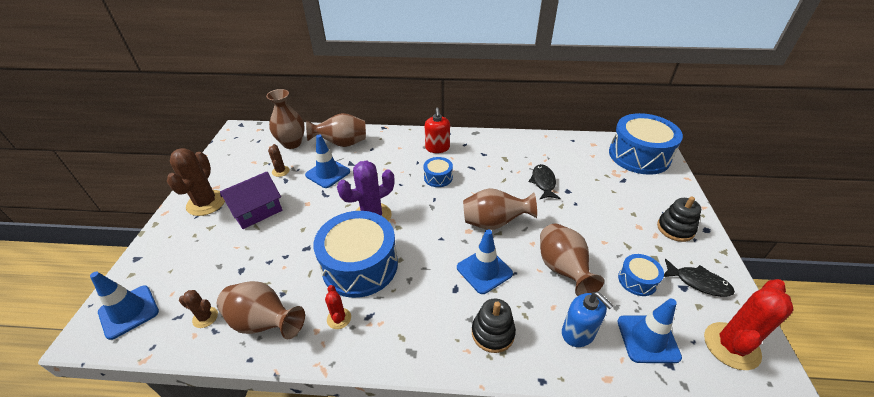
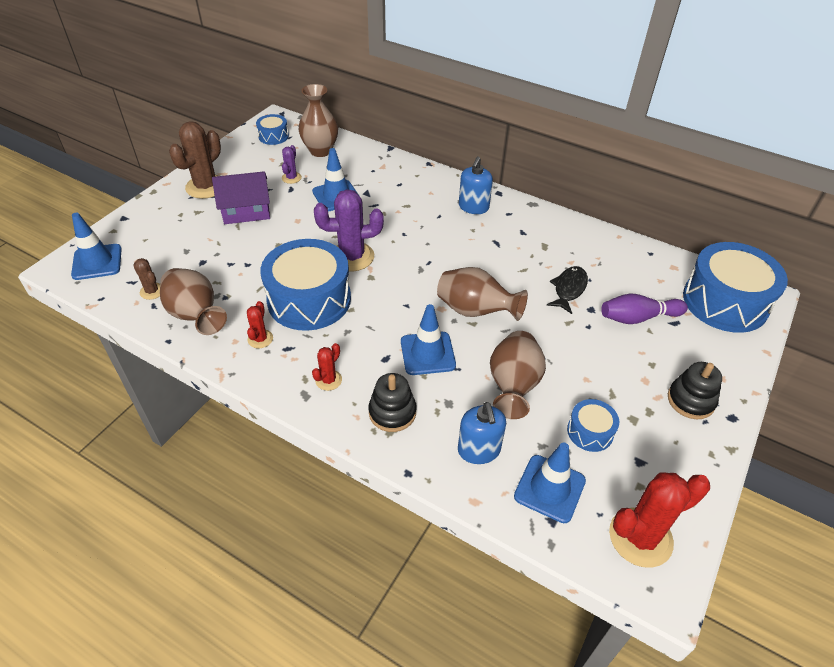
camera: 25 degrees right, 5 degrees up
(280, 171) = (291, 178): brown cactus -> purple cactus
(342, 144) = (371, 168): brown vase -> none
(422, 329) = (328, 380): none -> red cactus
(437, 148) = (473, 207): red soap dispenser -> blue soap dispenser
(438, 177) = (449, 241): blue drum -> blue drum (273, 136)
(600, 185) = (638, 318): none -> purple bowling pin
(698, 282) = (663, 464): black fish -> none

